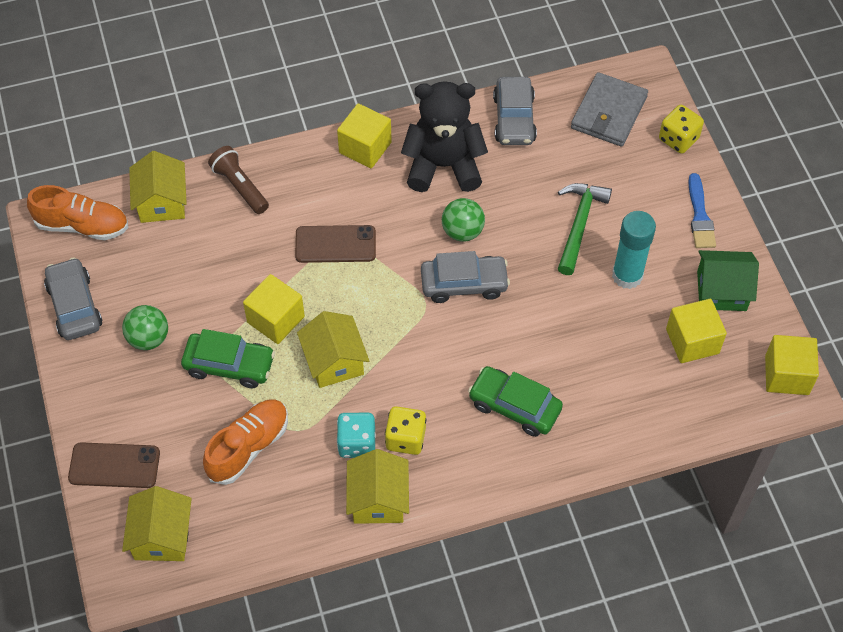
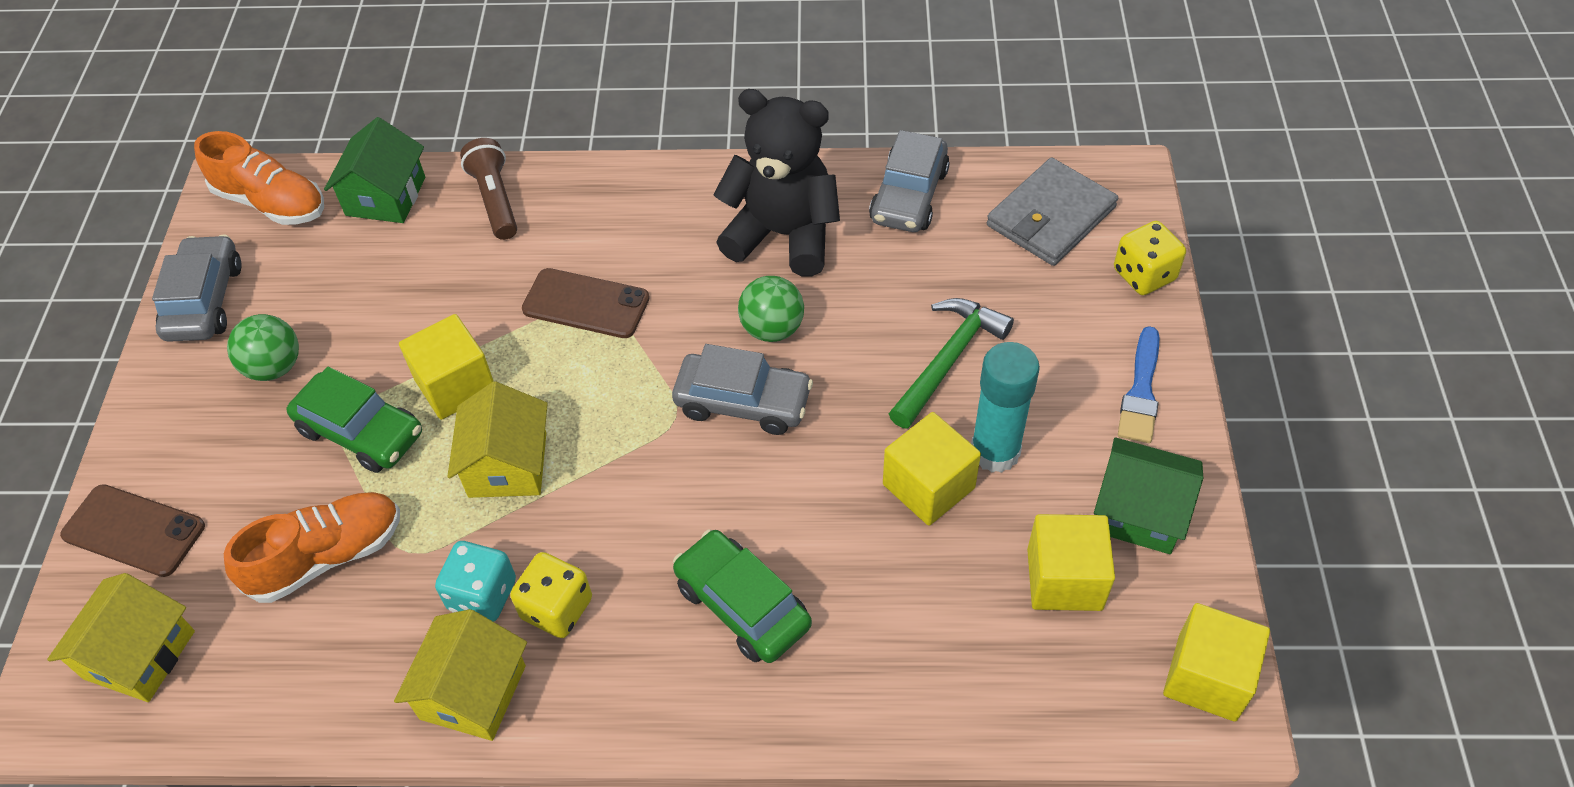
camera: 20 degrees right, 5 degrees down
(162, 202) = (386, 196): yellow house -> green house
(365, 147) = (685, 188): yellow cube -> yellow cube (928, 486)

